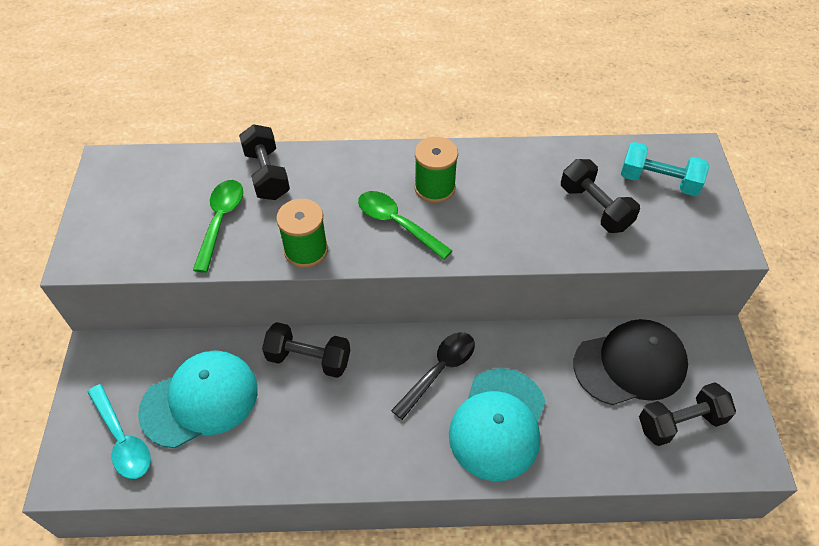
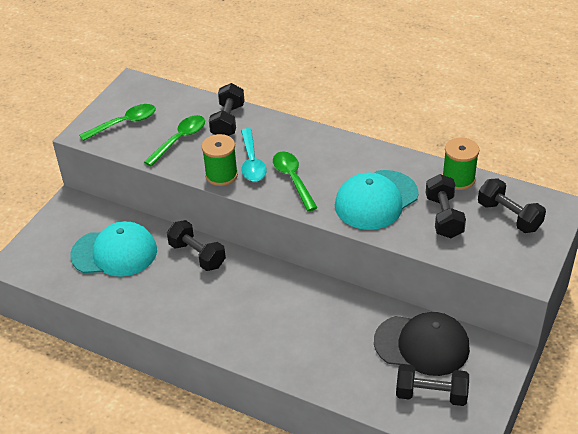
camera: 30 degrees right, 10 degrees down
(123, 439) = (56, 257): turquoise spoon -> turquoise spoon (252, 162)
(131, 224) = (124, 123): none -> green spoon
(434, 187) = (336, 166): green spool -> green spool (458, 179)
(439, 371) = (279, 295): black spoon -> none
(498, 423) = (297, 342): turquoise cap -> turquoise cap (376, 200)
(658, 182) = (509, 216): turquoise dumbbell -> black dumbbell

